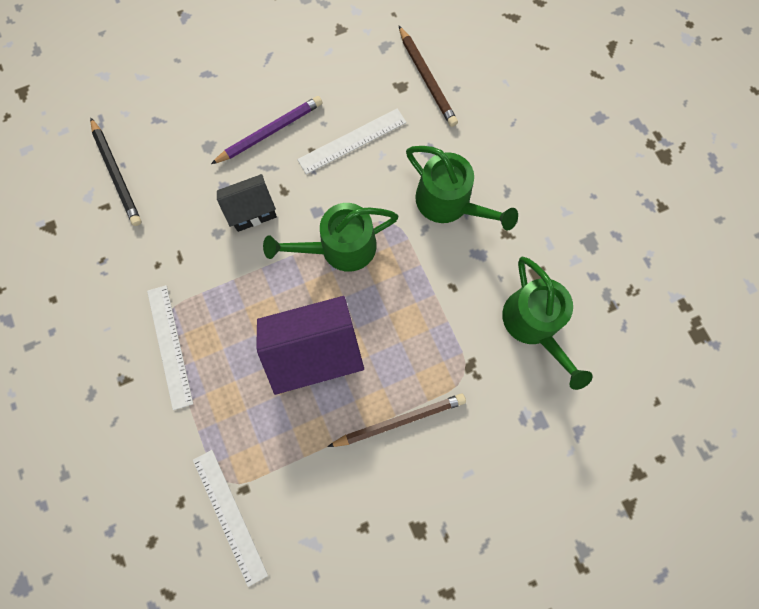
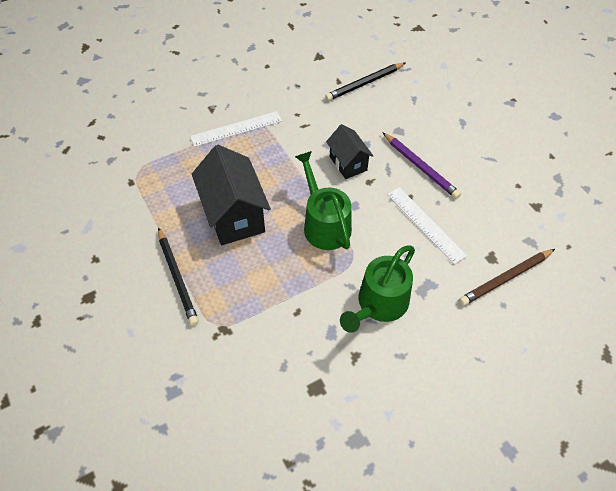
camera: 85 degrees right, 20 degrees down
(230, 516) = (113, 176): white ruler -> none
(316, 351) = (234, 215): purple house -> black house
(400, 420) = (177, 278): brown pencil -> black pencil
(534, 324) = (265, 384): green watering can -> none

